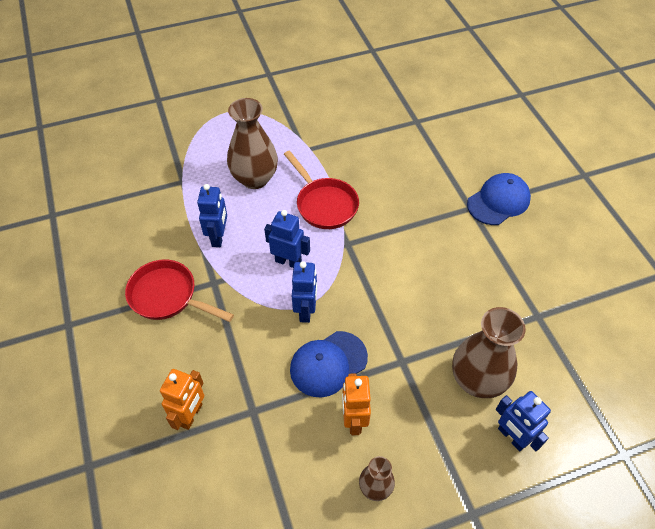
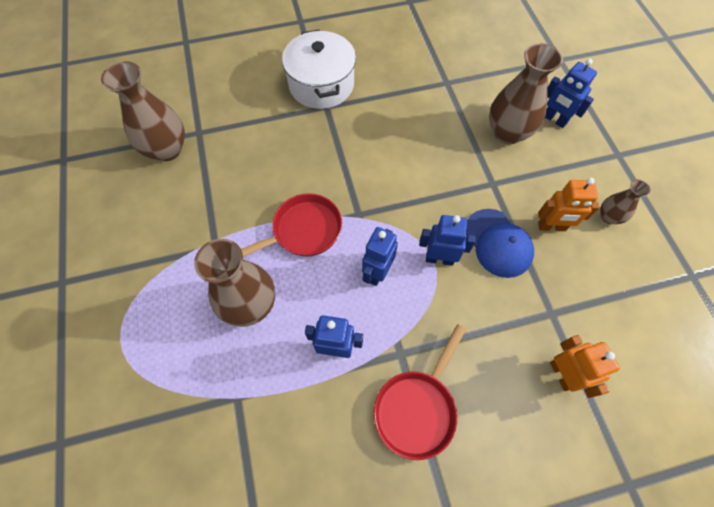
camera: 85 degrees left, 10 degrees up
(191, 415) = (562, 374): orange robot -> orange robot turned 45 degrees clockwise
(394, 105) = (167, 149): none -> brown vase
(498, 201) = (321, 85): blue cap -> white pot
(511, 437) = (554, 120): blue robot -> blue robot turned 75 degrees clockwise

